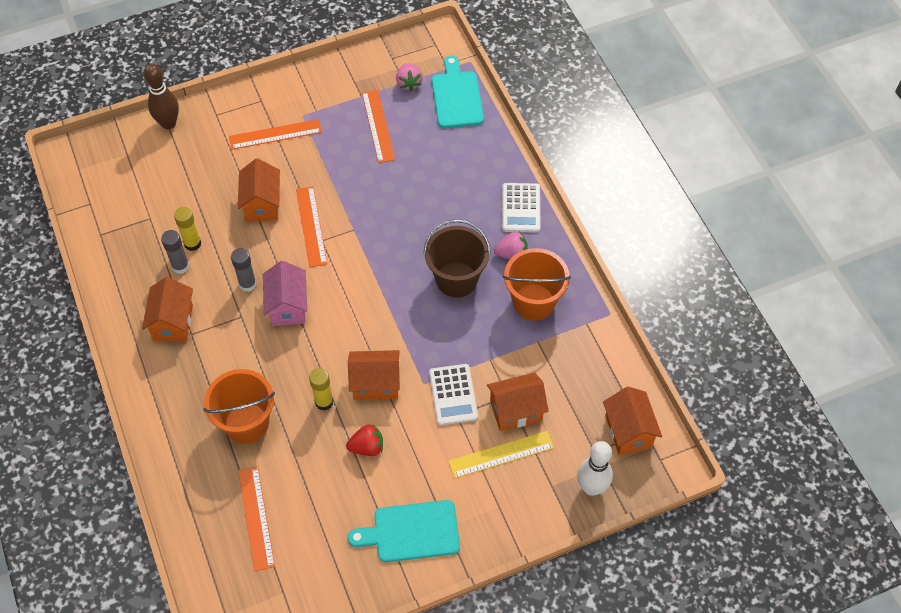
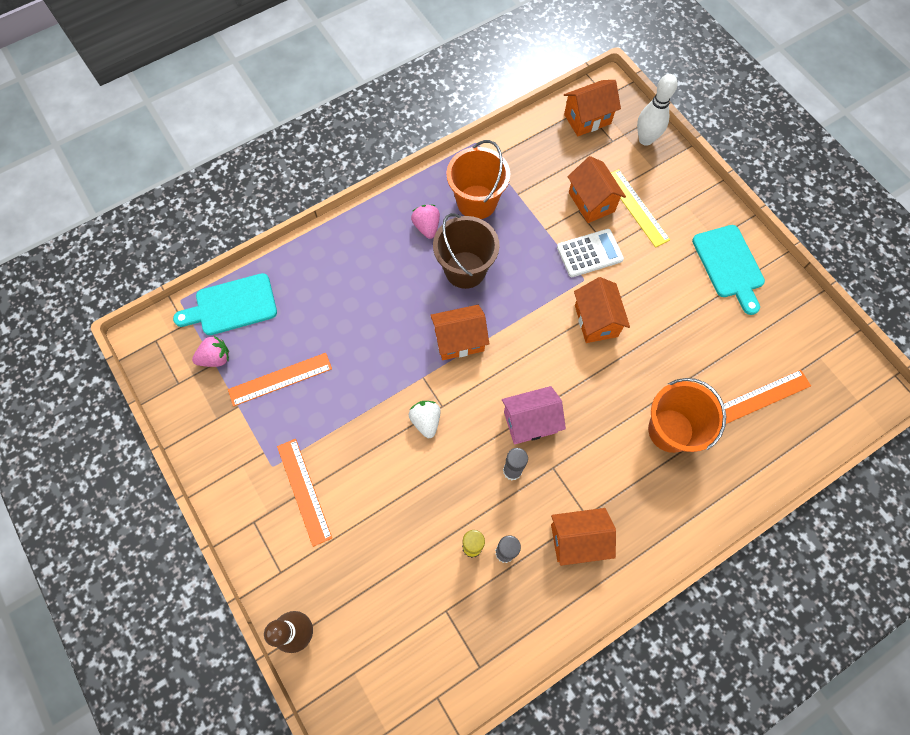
camera: 100 degrees left, 10 degrees up
(262, 204) = (405, 481): orange house -> orange house (459, 340)
(311, 226) = (426, 421): orange ruler -> white strawberry
(324, 402) = (627, 363): yellow glue stick -> none
(367, 447) = (662, 315): red strawberry -> none
(521, 208) = (371, 226): white calculator -> none

